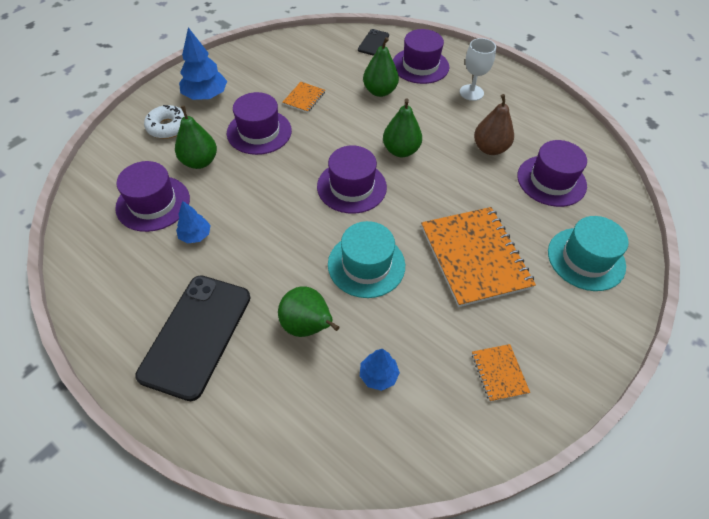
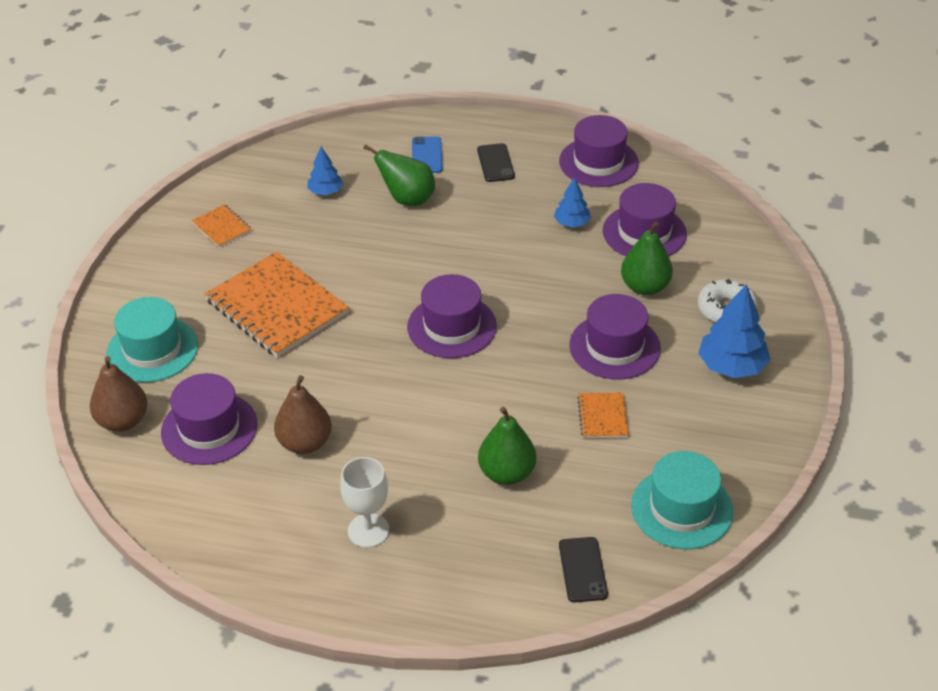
camera: 155 degrees right, 10 degrees down
(196, 335) = (495, 163): black phone -> black phone, size x0.48
(251, 380) = (427, 155): none -> blue phone
(366, 265) = (385, 260): turquoise hat -> turquoise hat (681, 508)
(400, 150) = (421, 393): green pear -> none
(420, 66) = (475, 552): purple hat -> purple hat (598, 162)
(613, 208) = (123, 421): none -> brown pear

